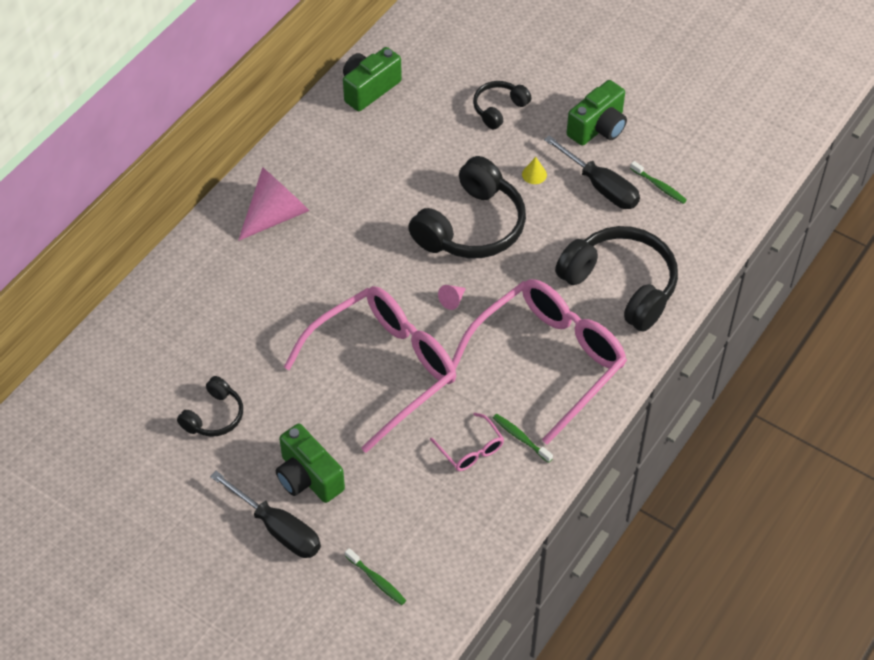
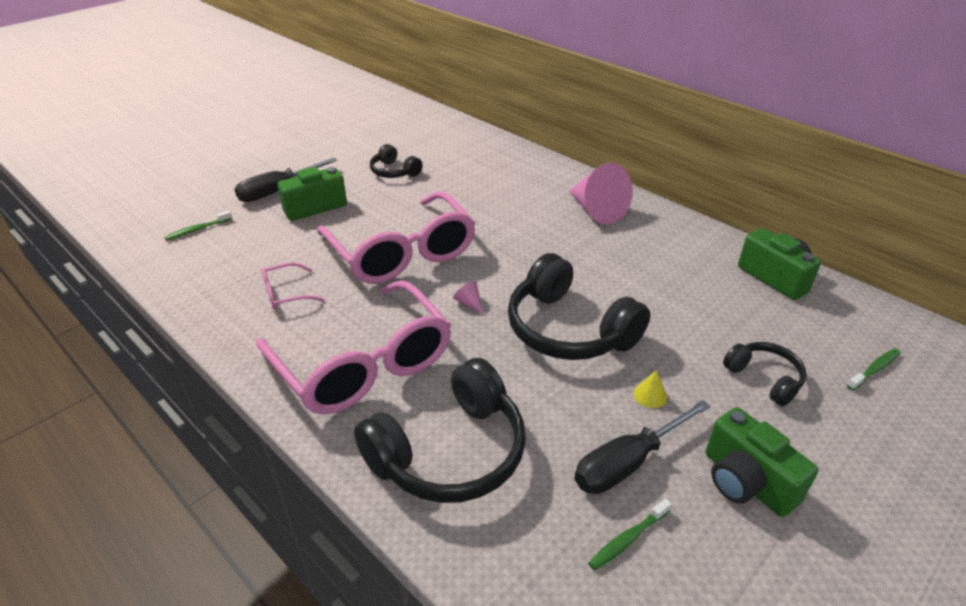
camera: 100 degrees right, 15 degrees down
(520, 438) = (279, 328): green toothbrush -> green toothbrush (874, 369)

